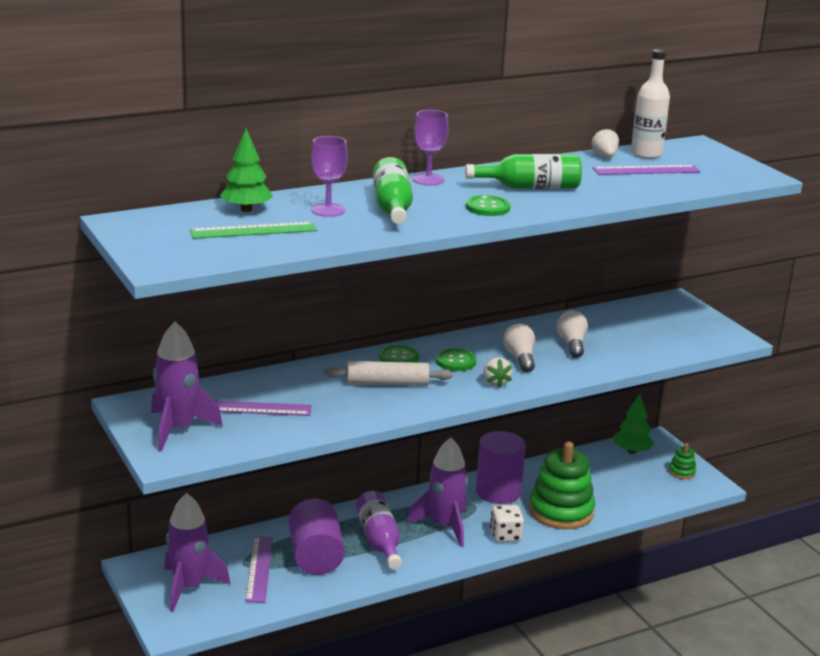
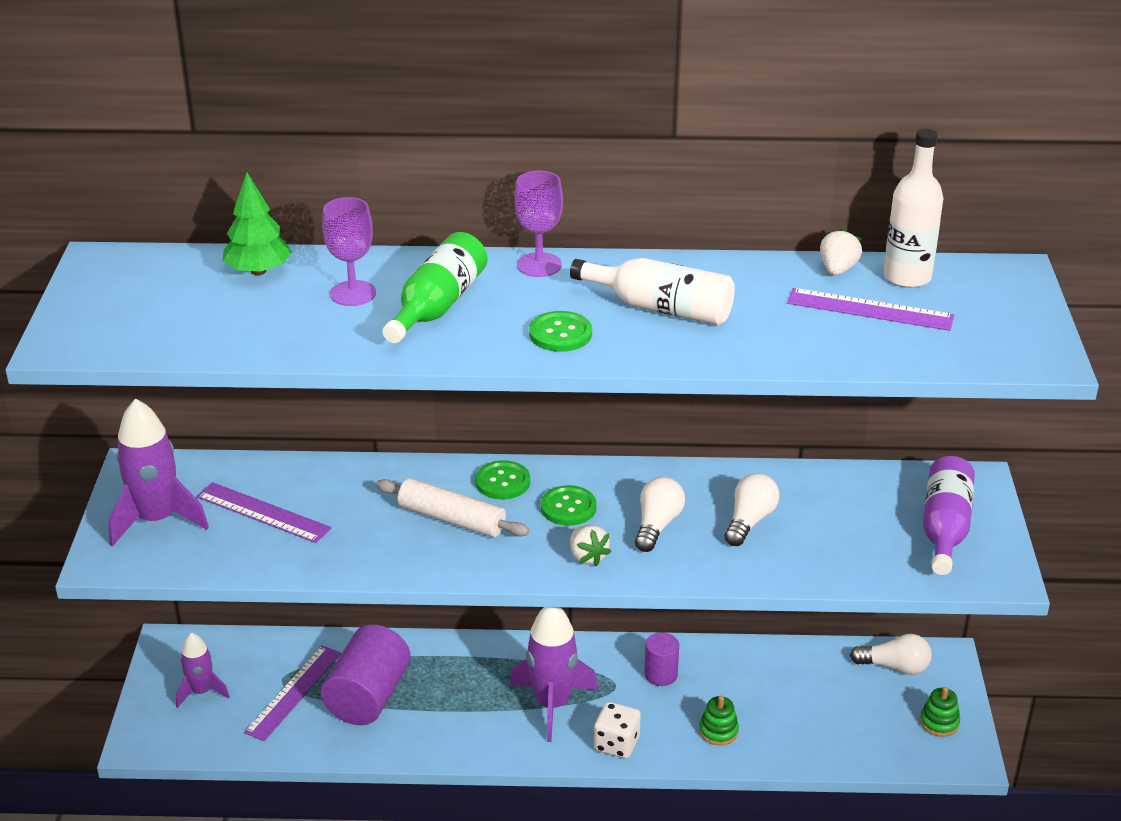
camera: 30 degrees right, 10 degrees up
(189, 587) = (201, 692): purple rocket -> purple rocket, size x0.59
(253, 230) = (227, 309): green ruler -> none
(379, 540) = (458, 699): purple bottle -> purple bottle (945, 527)
(495, 382) = (587, 557): white strawberry -> white strawberry turned 45 degrees counterclockwise
(498, 492) = (661, 674): purple cylinder -> purple cylinder, size x0.54
(530, 187) = (661, 308): green bottle -> white bottle
(561, 511) = (718, 731): green stacking toy -> green stacking toy, size x0.44
(631, 451) = (894, 667): green tree -> white light bulb

